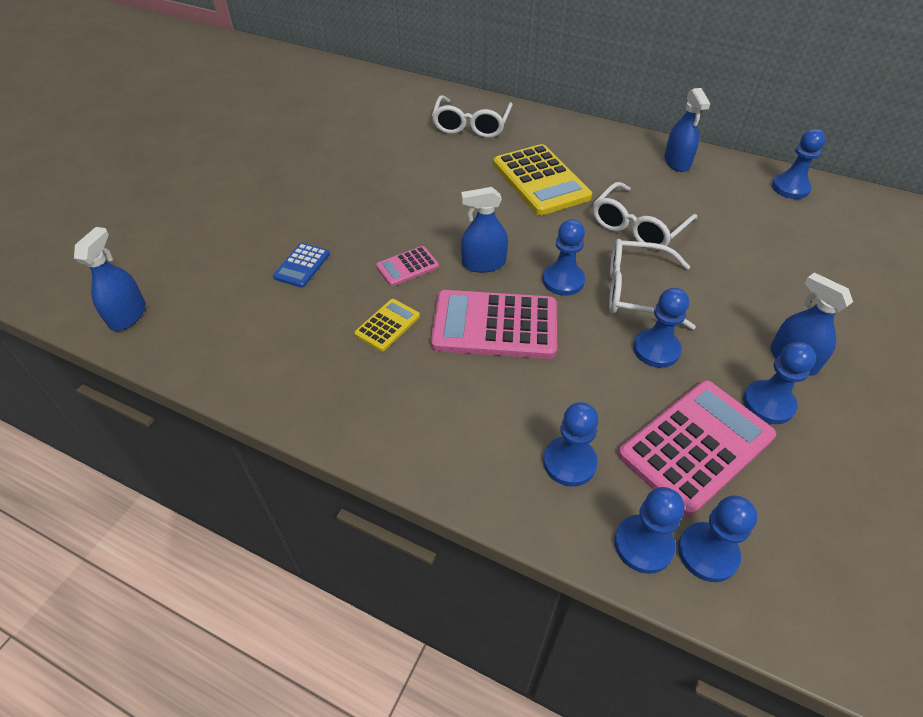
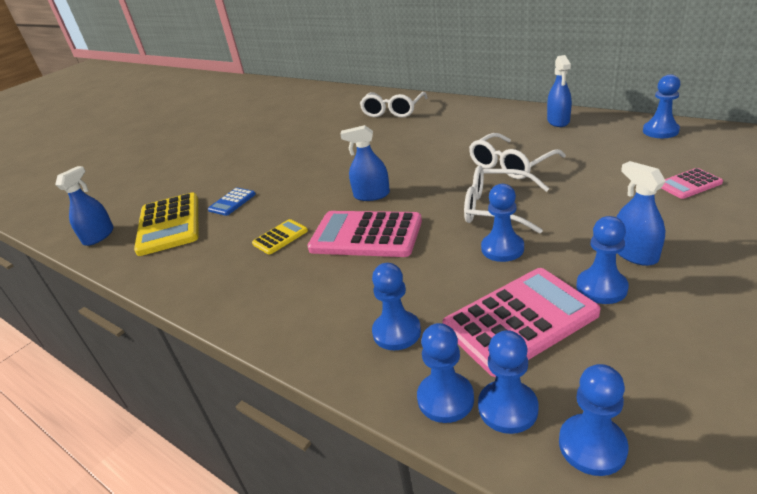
camera: 15 degrees right, 15 degrees down
(407, 267) = (310, 199): pink calculator -> pink calculator (689, 184)
(540, 181) = (437, 140): yellow calculator -> yellow calculator (169, 224)
(563, 281) = (434, 203): blue pawn -> blue pawn (592, 446)

